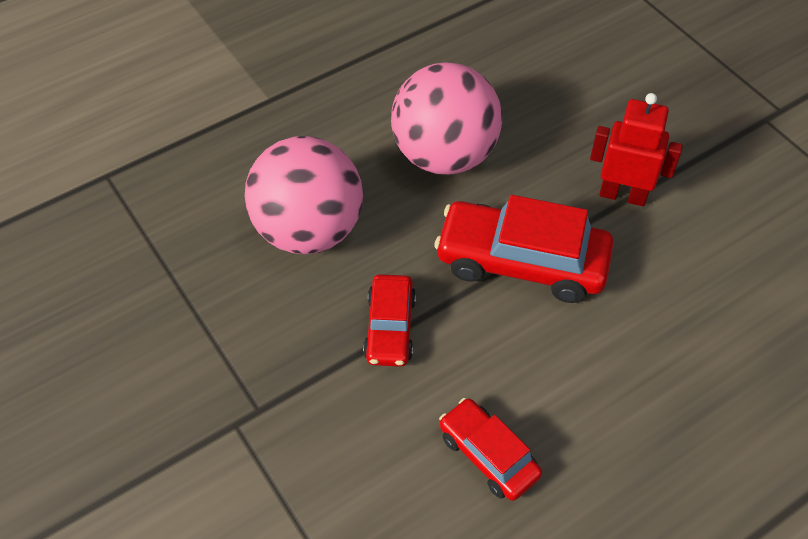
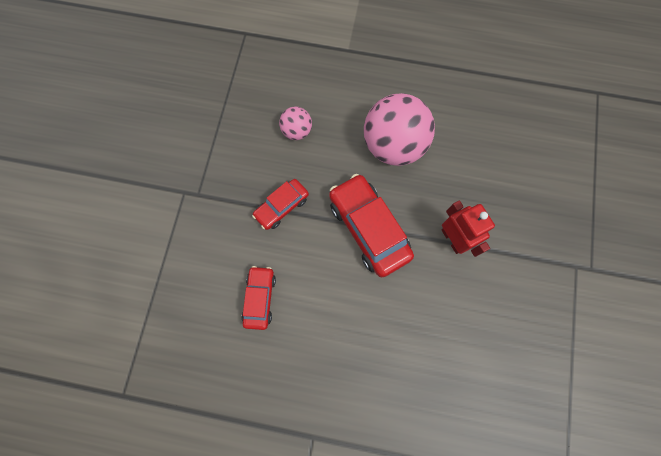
camera: 45 degrees right, 20 degrees up
(308, 230) = (297, 131): pink ball -> pink ball, size x0.49

